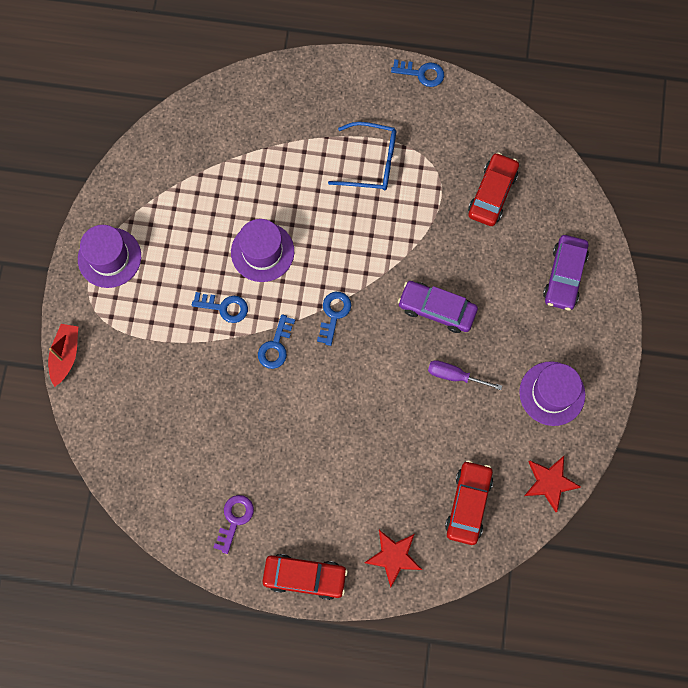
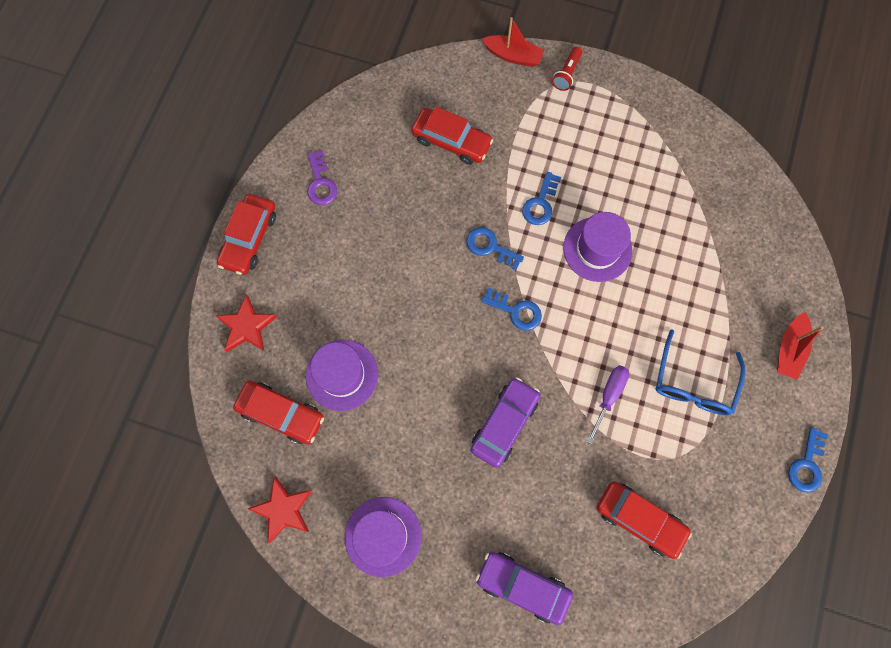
camera: 100 degrees right, 0 degrees up
(81, 301) = (566, 74): none -> red flashlight
(109, 257) = (609, 104): purple hat -> purple hat (342, 375)
(170, 400) = (451, 141): none -> red car
(234, 519) = (321, 183): purple key -> purple key turned 45 degrees clockwise
(327, 90) = (789, 349): none -> red boat
(454, 376) = (424, 428): purple screwdriver -> purple screwdriver (608, 396)

